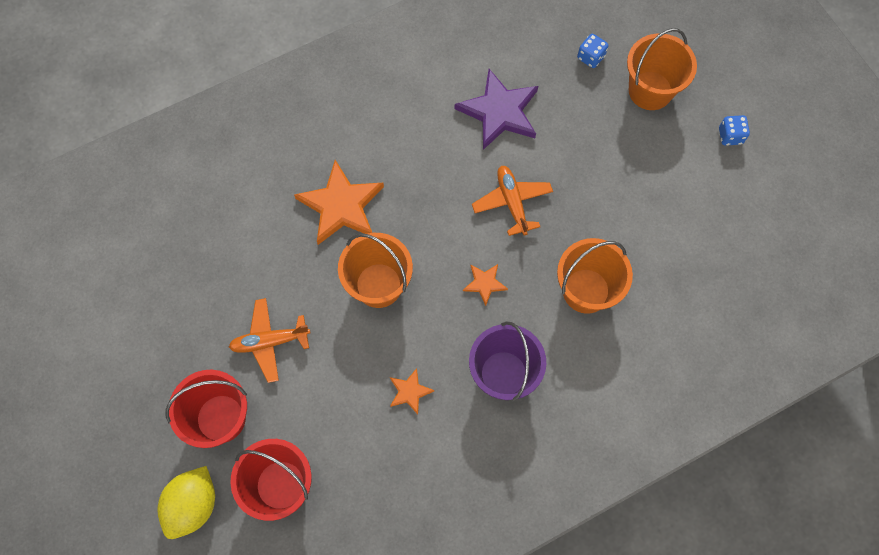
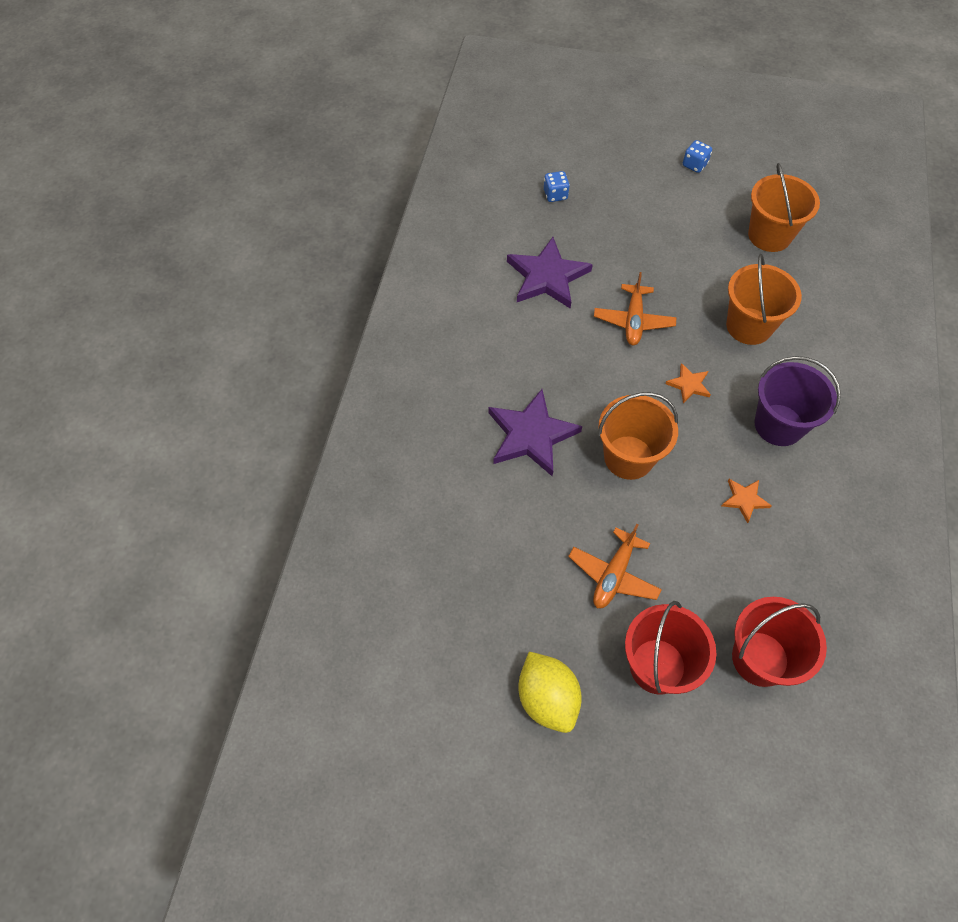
camera: 50 degrees left, 10 degrees down
(193, 505) = (727, 749): yellow lemon -> yellow lemon (547, 698)
(341, 206) = (531, 435): orange star -> purple star
(512, 202) = (633, 321): orange plane -> orange plane turned 105 degrees counterclockwise
(650, 90) = (616, 181): orange bucket -> orange bucket (769, 235)

